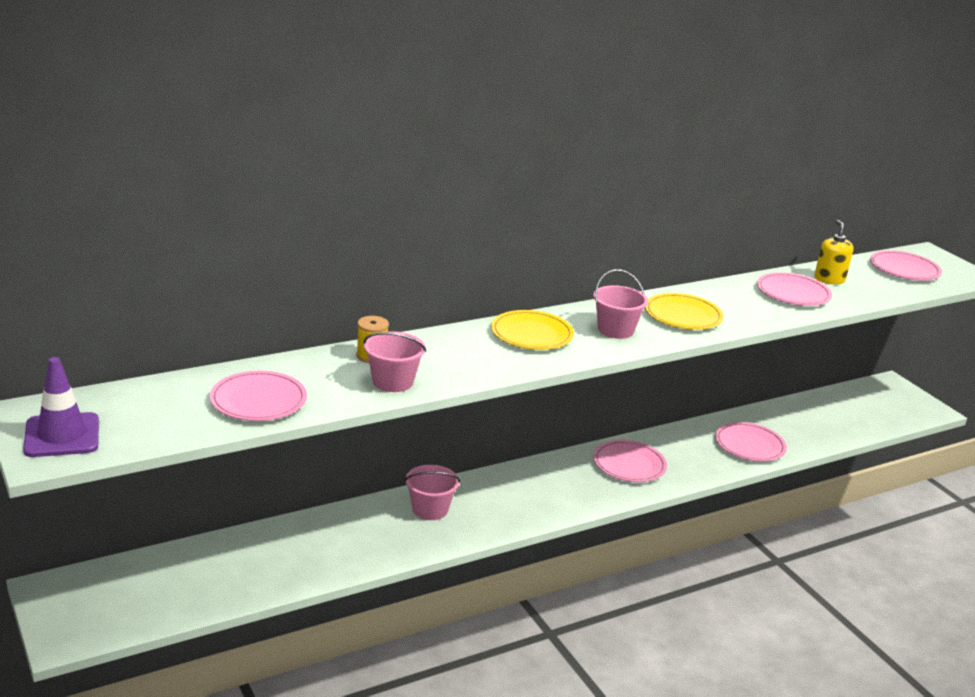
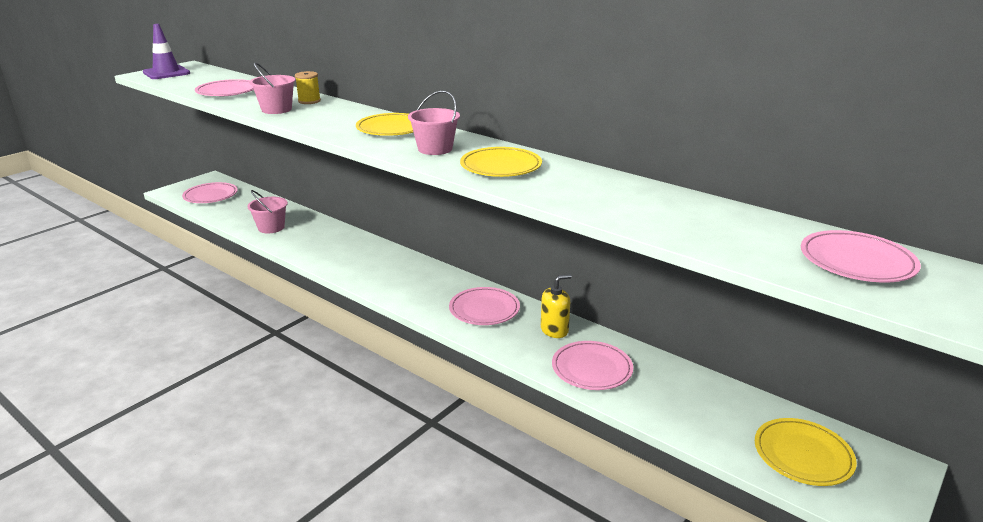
camera: 70 degrees right, 0 degrees up
(430, 509) = (350, 247): pink bucket -> pink bucket (271, 227)
(793, 293) = (640, 204): pink plate -> pink plate (210, 196)
(829, 279) = (720, 219): yellow soap dispenser -> yellow soap dispenser (554, 330)
(874, 408) = (803, 455): none -> yellow plate

